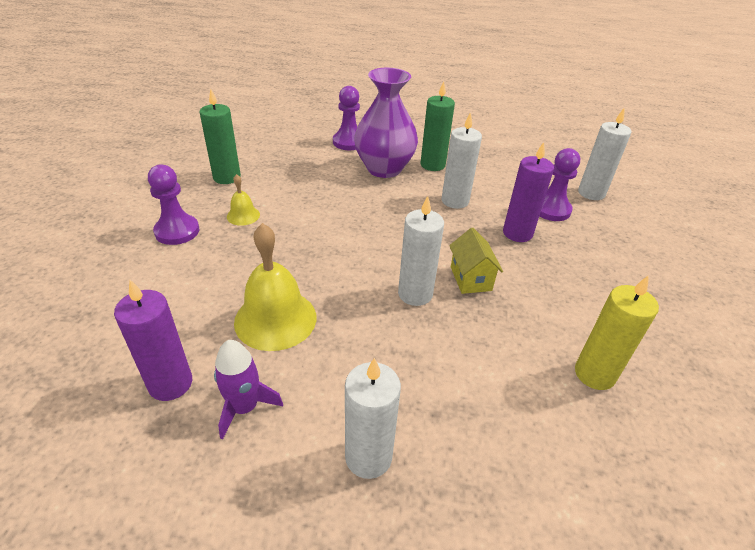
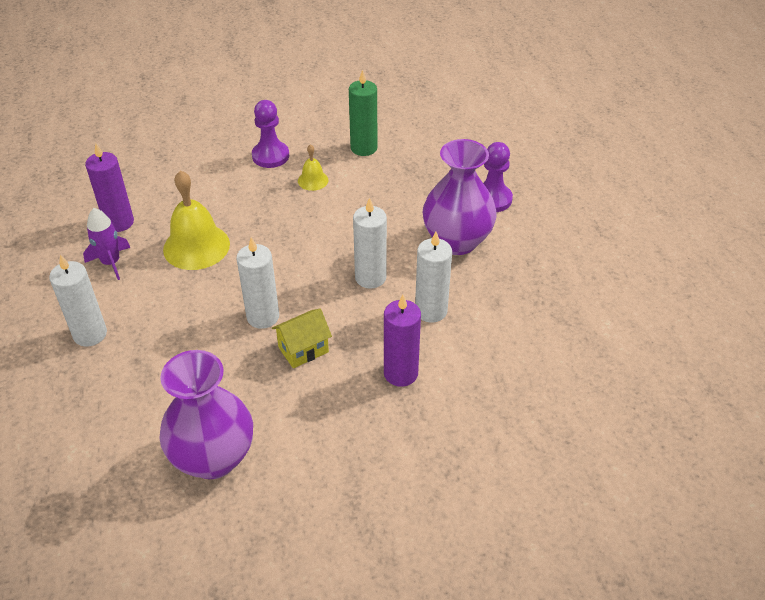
camera: 70 degrees right, 5 degrees up
(432, 165) = (495, 276): green candle -> none
(551, 209) = (469, 397): purple pawn -> none
(591, 193) = (538, 434): white candle -> white candle (370, 277)
(594, 374) = (213, 458): yellow candle -> purple vase

